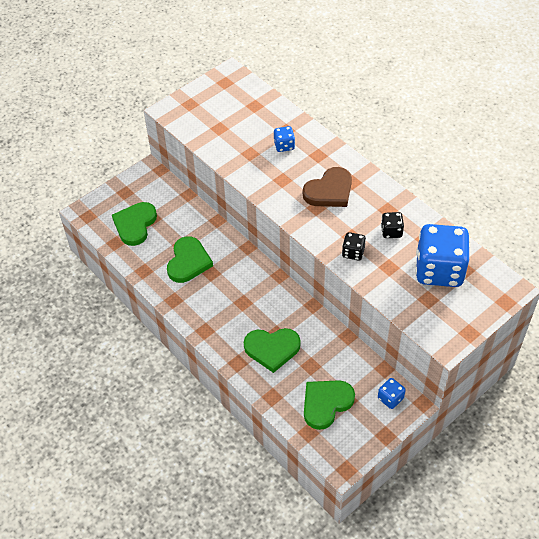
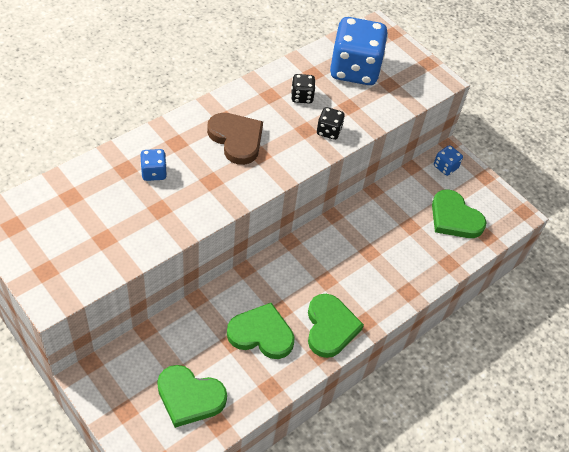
camera: 95 degrees left, 0 degrees up
(272, 349) = (390, 257): green heart -> green heart (330, 327)

